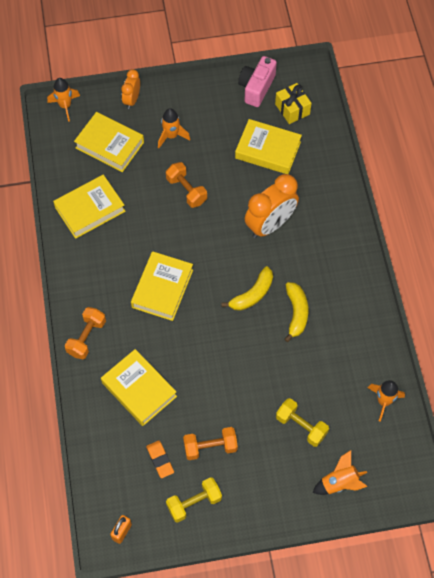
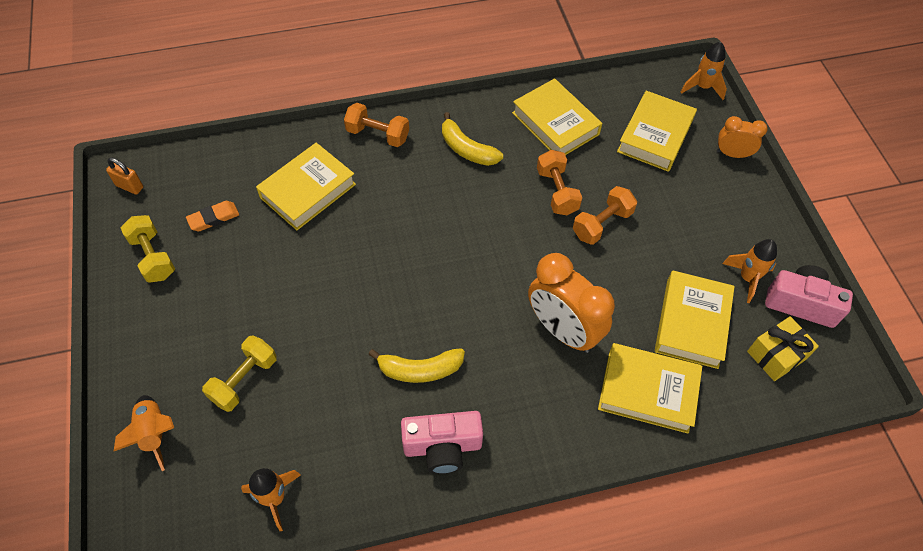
camera: 85 degrees right, 5 degrees down
(162, 288) = (449, 206): yellow book -> yellow book (647, 391)
(171, 136) = (686, 201): orange rocket -> orange rocket (747, 278)
(210, 447) = (225, 271): orange dumbbell -> orange dumbbell (557, 191)
(252, 294) = (447, 311): yellow banana -> yellow banana (467, 149)
(350, 302) = (442, 447): none -> pink camera

